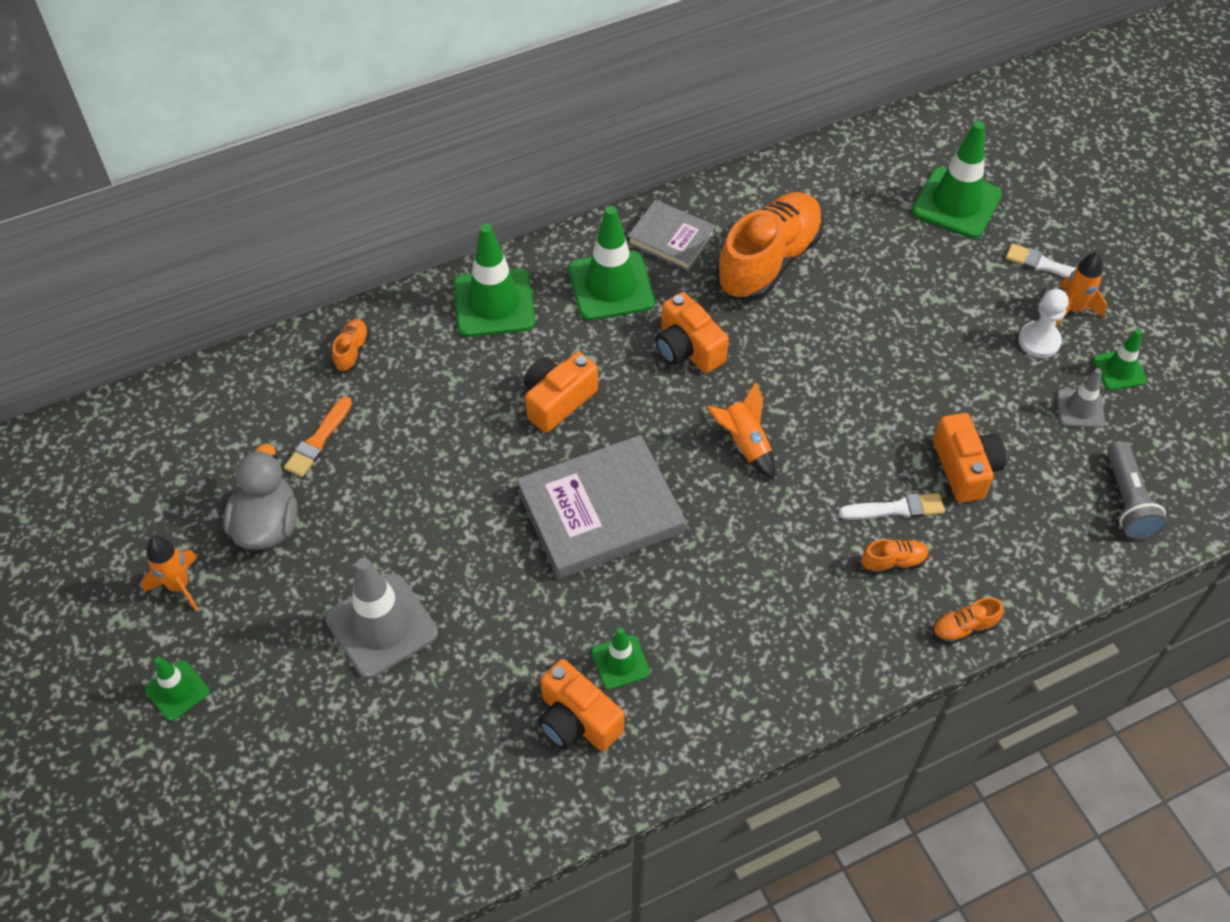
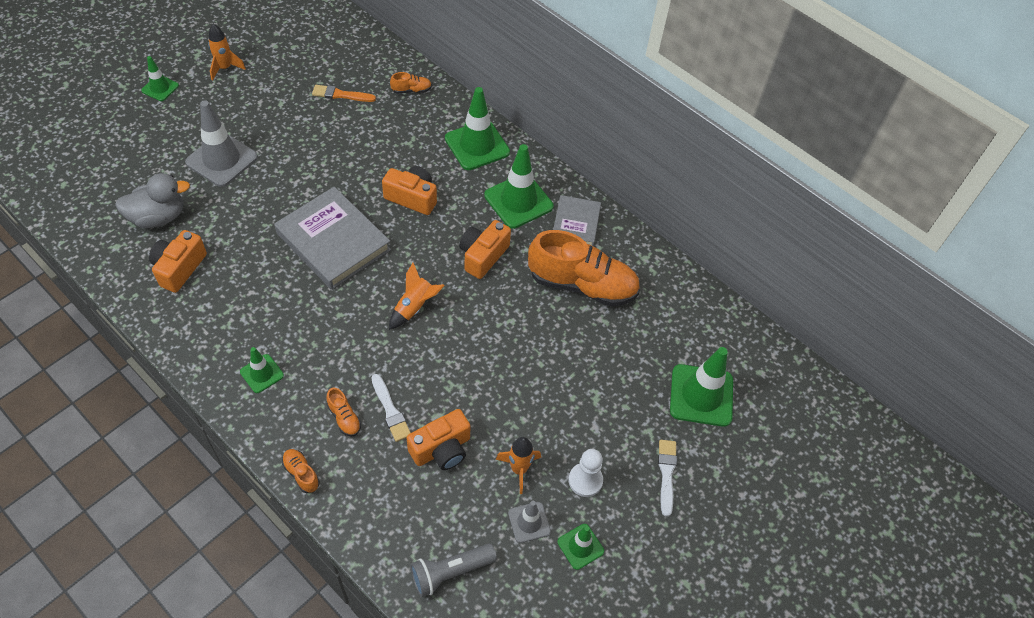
camera: 65 degrees right, 0 degrees up
(267, 524) = (275, 91): grey duck -> grey duck (158, 217)
(620, 662) = (225, 280): green traffic cone -> green traffic cone (262, 373)
(1073, 309) = (629, 500): orange rocket -> orange rocket (519, 469)

